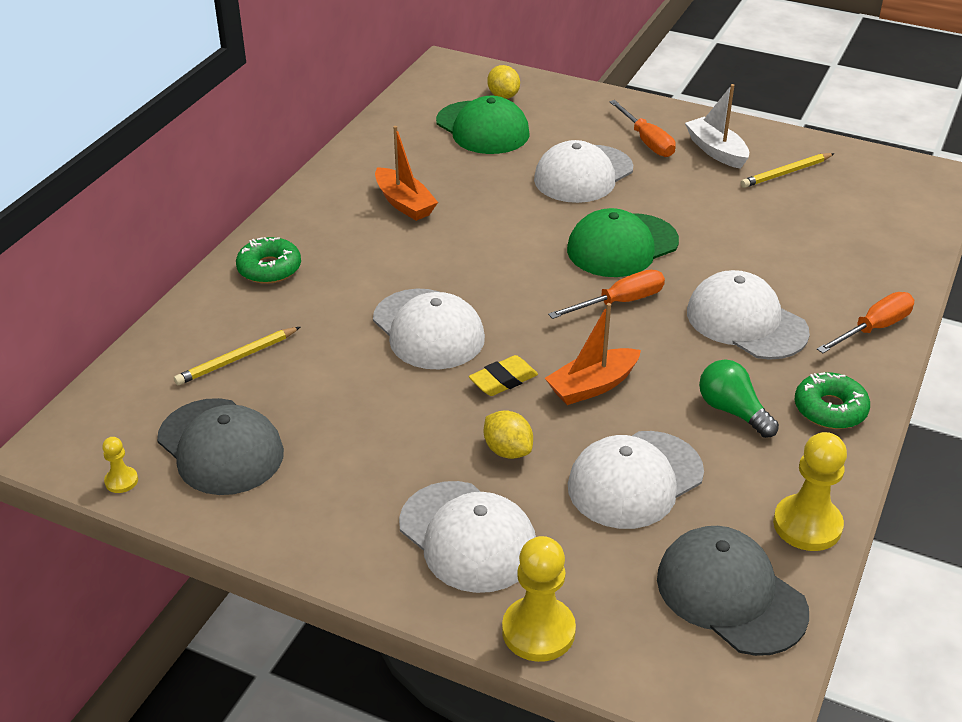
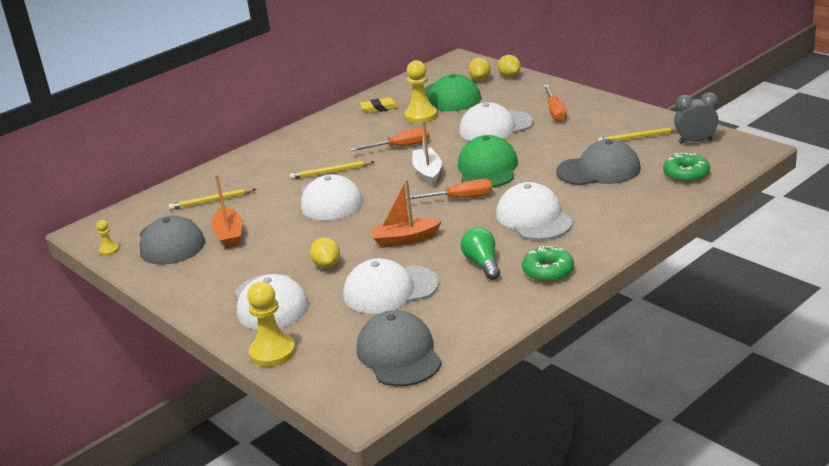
camera: 25 degrees right, 10 degrees down
(269, 268) = (263, 159): green donut -> green donut (686, 174)
(394, 280) = (331, 172): none -> yellow pencil
(404, 203) = (369, 133): orange boat -> orange boat (229, 235)
(503, 380) = (353, 230): yellow eraser -> yellow eraser (379, 108)
(541, 88) = (509, 76): none -> yellow lemon
(622, 246) = (487, 168): green cap -> green cap turned 105 degrees clockwise
(716, 151) = (599, 121): white boat -> white boat (427, 173)
(774, 231) = (599, 170): none -> grey cap
(807, 525) = (478, 328): yellow pawn -> yellow pawn (421, 116)
(861, 171) = (695, 141): none -> grey clock
(873, 328) = (619, 231): orange screwdriver -> orange screwdriver (400, 147)

